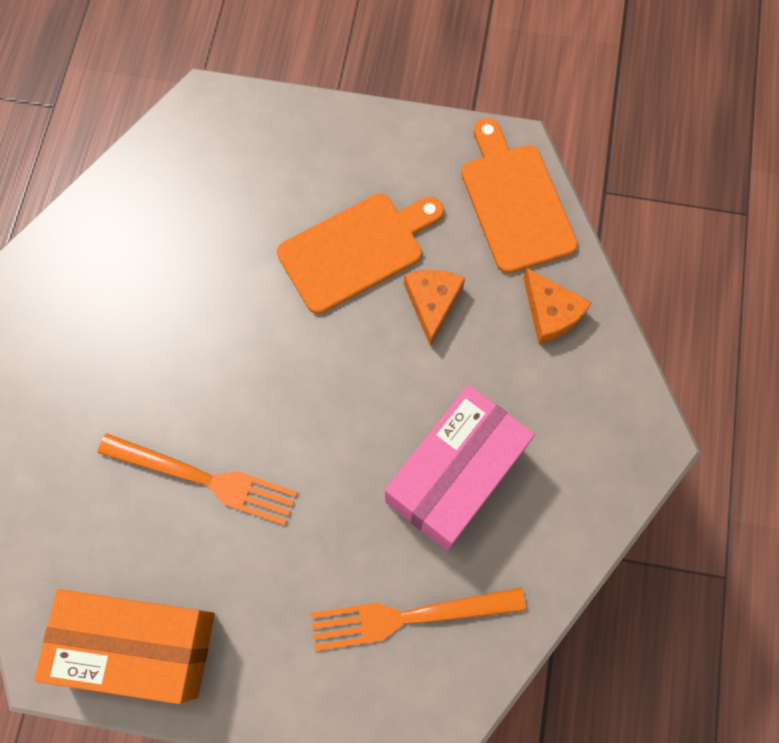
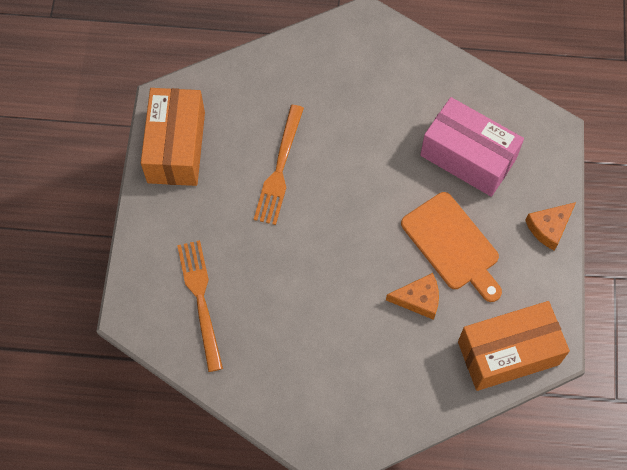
camera: 85 degrees right, 5 degrees down
(455, 475) = (295, 322): pink box -> pink box (468, 157)
(515, 202) = (508, 353): orange cutting board -> orange box
(551, 313) = (421, 382): orange cheese -> orange cheese (549, 227)

